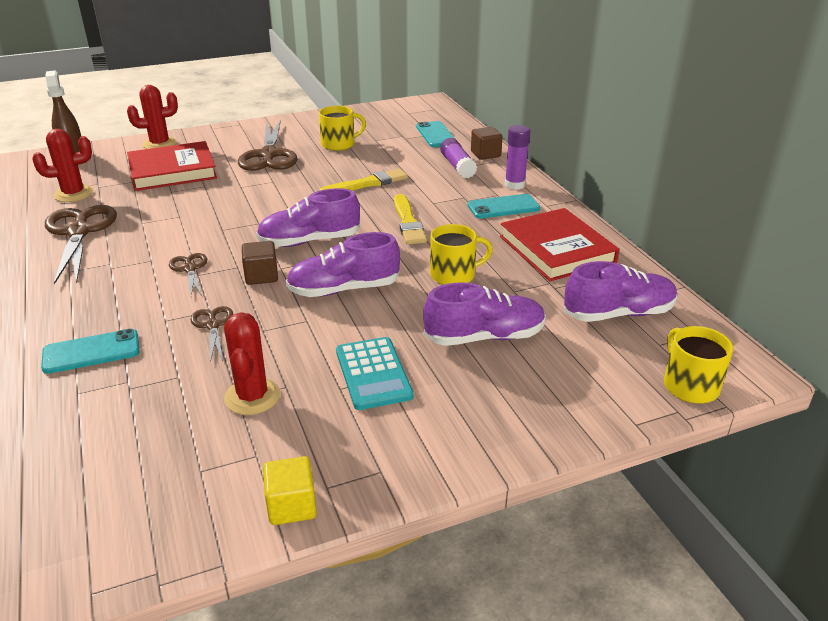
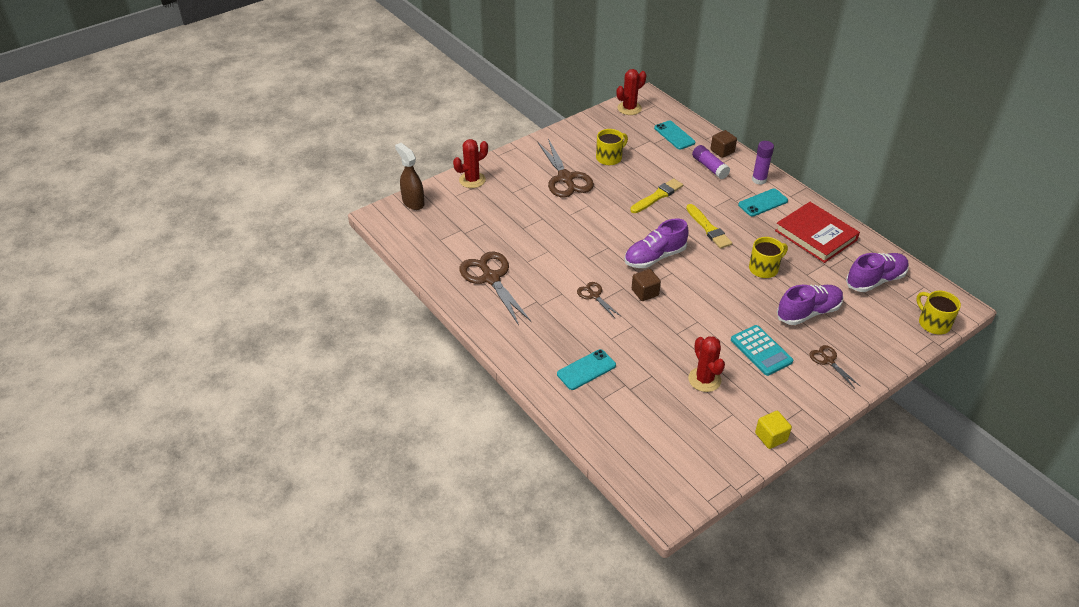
camera: 15 degrees left, 10 degrees up
(73, 194) = (453, 243): red cactus -> red cactus (629, 108)
(172, 171) = (506, 207): red book -> none
(213, 325) = (644, 336): brown scissors -> brown scissors (828, 361)
(344, 289) = (704, 293): purple shoe -> none

